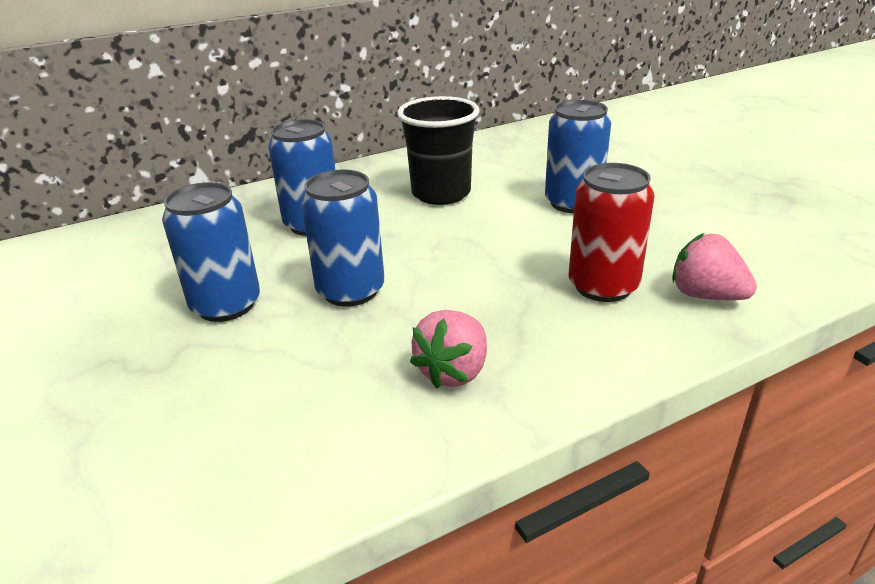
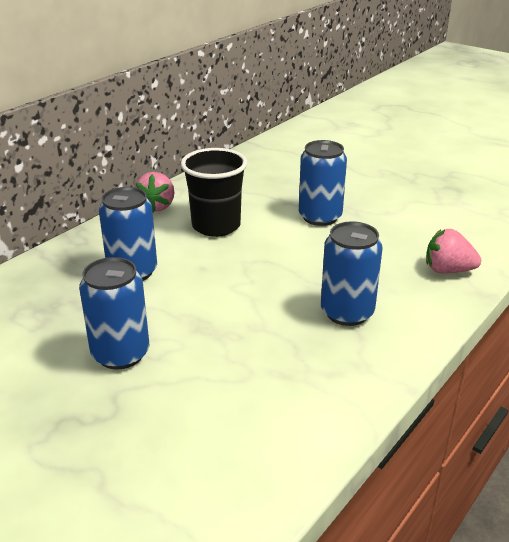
camera: 25 degrees left, 0 degrees up
(351, 291) = (210, 320): blue can -> blue can (347, 312)
(453, 372) = (329, 360): pink strawberry -> pink strawberry (157, 206)
(603, 286) = (382, 277): red can -> none

